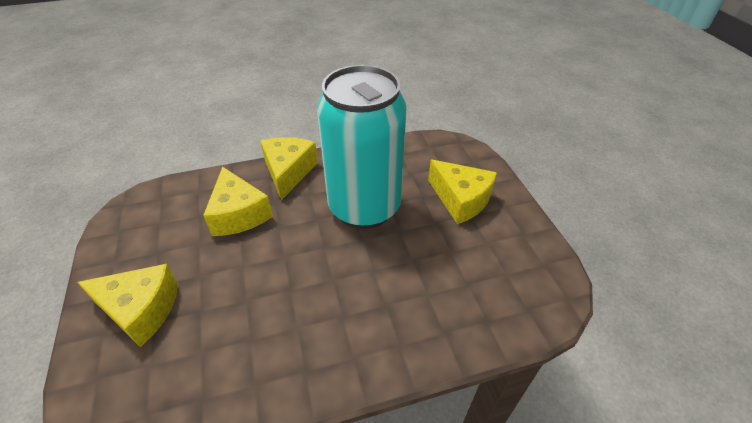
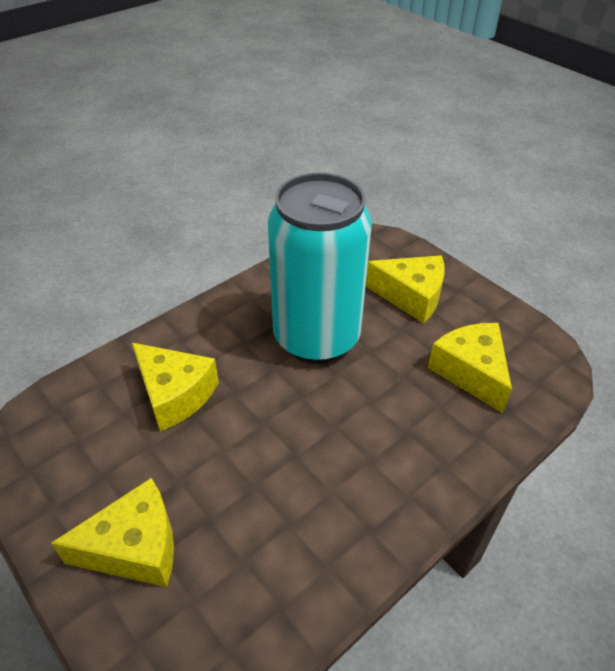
camera: 25 degrees left, 0 degrees up
(288, 172) = (201, 325): yellow cheese -> yellow cheese (471, 372)

